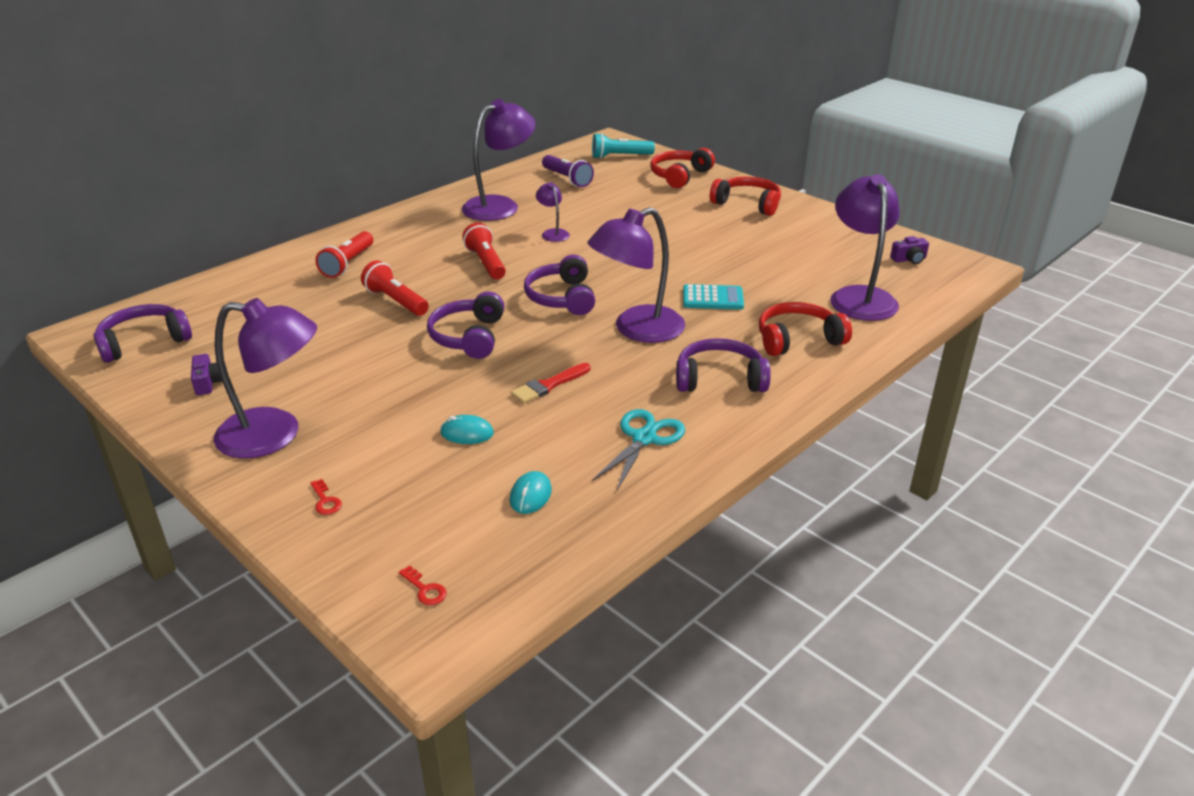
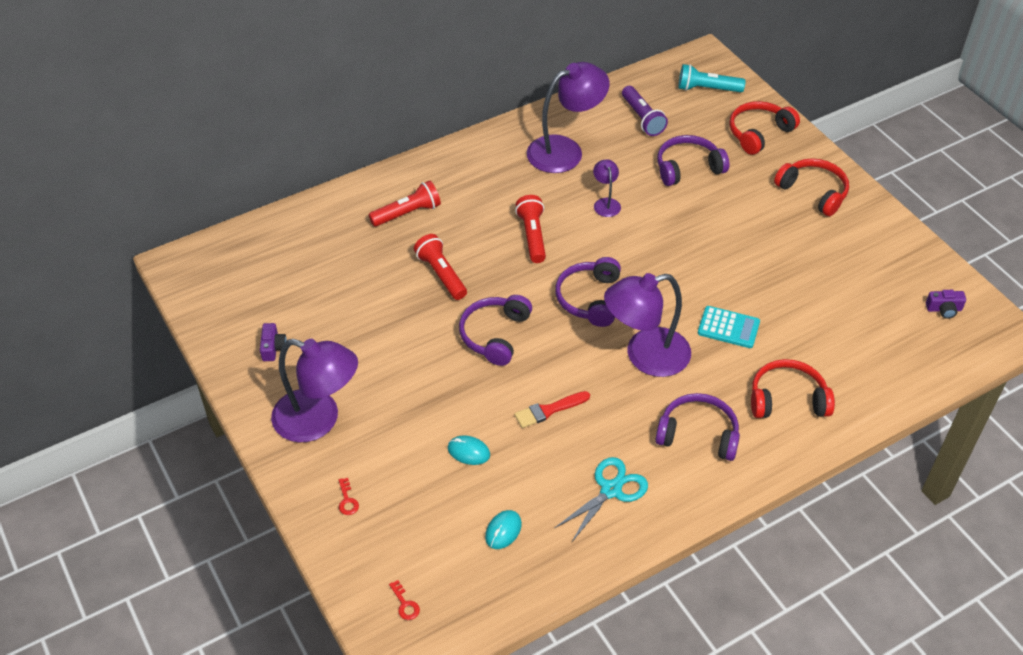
camera: 15 degrees right, 15 degrees up
(144, 342) = (226, 286): purple headphones -> purple headphones (688, 168)
(347, 264) = (407, 213): red flashlight -> red flashlight turned 150 degrees counterclockwise
(859, 297) = (870, 353): purple lamp -> none

